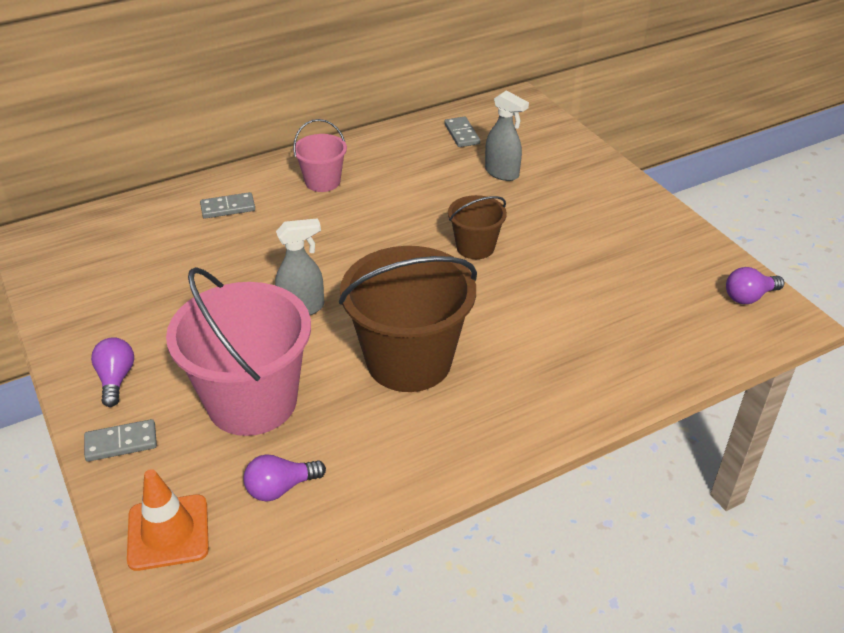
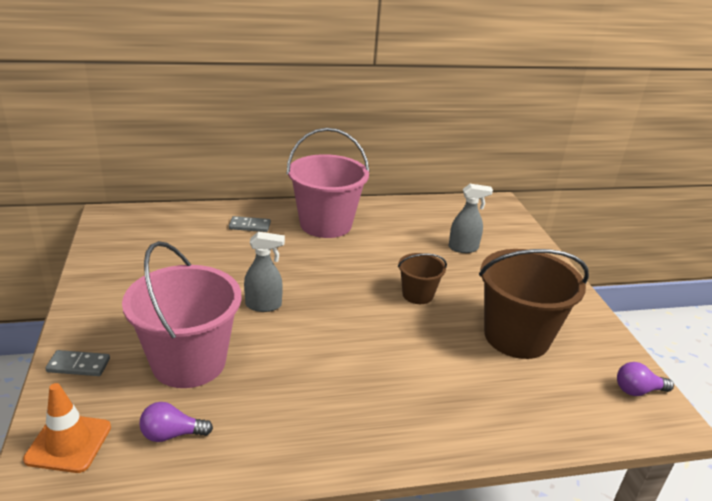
camera: 15 degrees right, 10 degrees down
(116, 379) = (104, 320): purple light bulb -> none
(322, 182) = (325, 224): pink bucket -> pink bucket, size x1.95
(409, 361) = (324, 365): brown bucket -> brown bucket (516, 336)
(461, 134) = (444, 215): grey domino -> none
(502, 173) = (463, 248): grey spray bottle -> grey spray bottle turned 60 degrees counterclockwise

